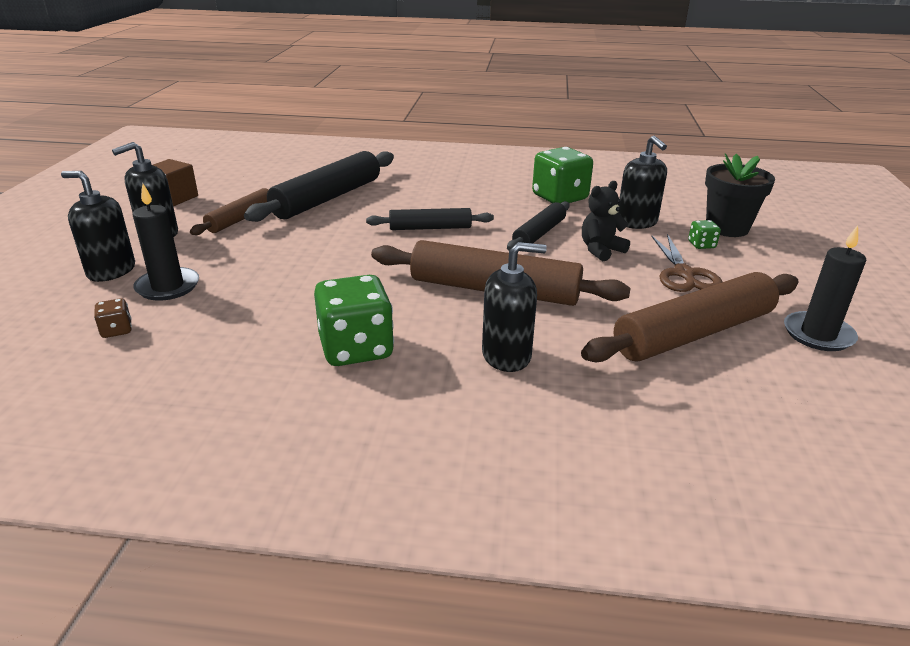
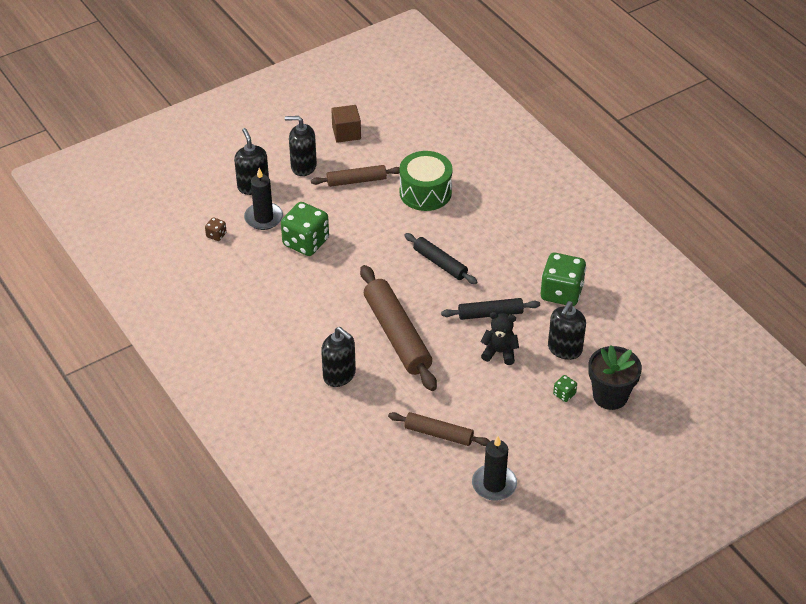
camera: 50 degrees right, 15 degrees up
(328, 198) = (425, 192): black rolling pin -> green drum
(356, 349) = (288, 321): green dice -> green dice (306, 242)
(684, 274) = (509, 402): brown scissors -> none
(694, 333) = (438, 434): brown rolling pin -> brown rolling pin, size x0.57

